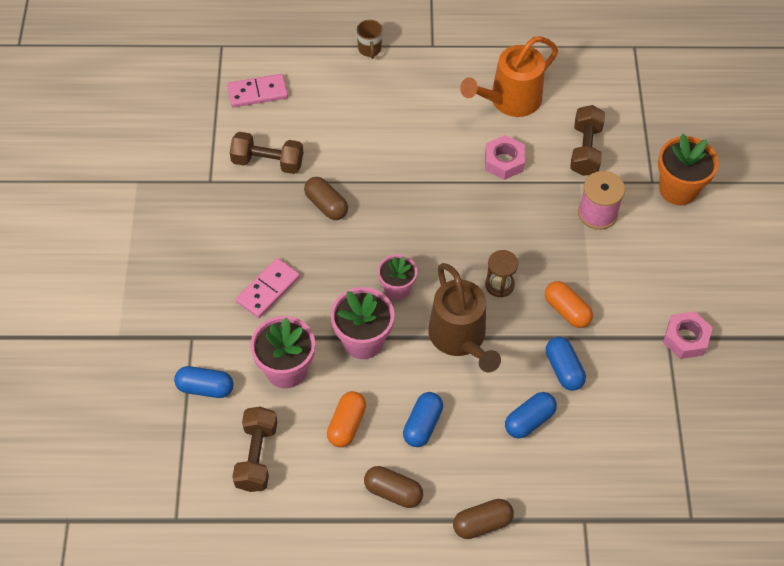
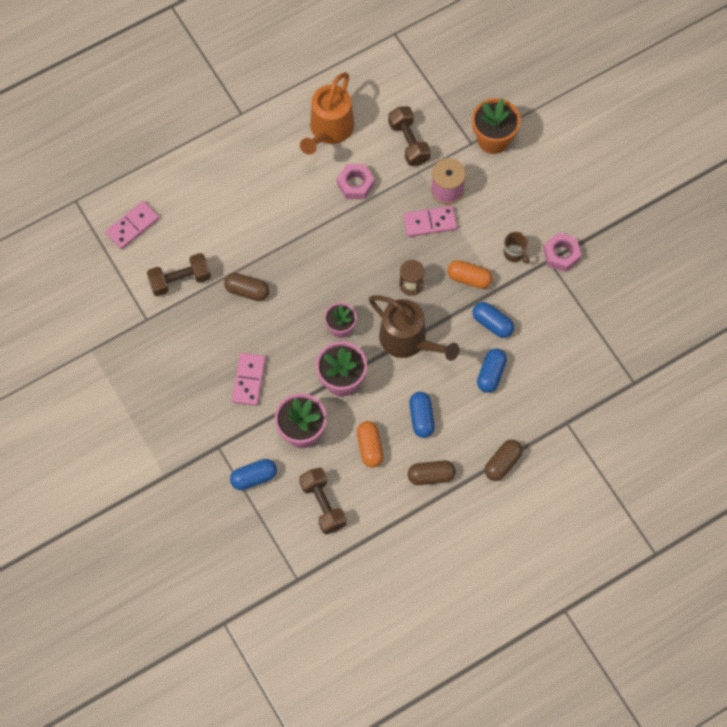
camera: 30 degrees left, 10 degrees up
(369, 49) = (195, 142): brown mug -> brown mug (514, 253)
(559, 235) = (430, 222): none -> pink domino

